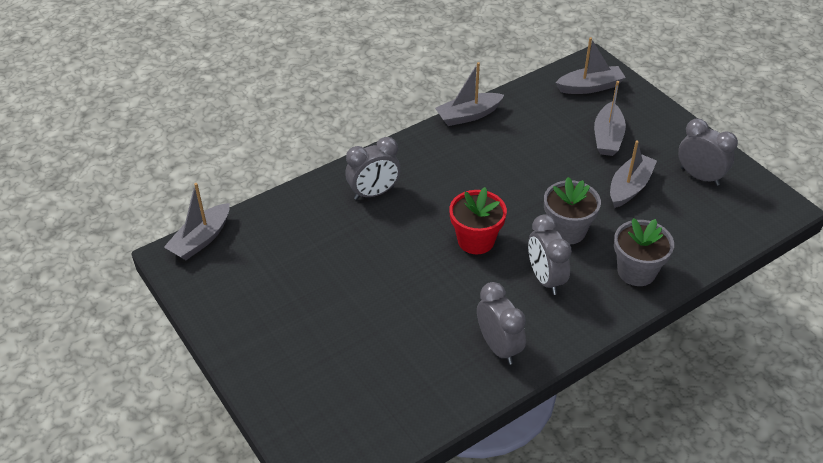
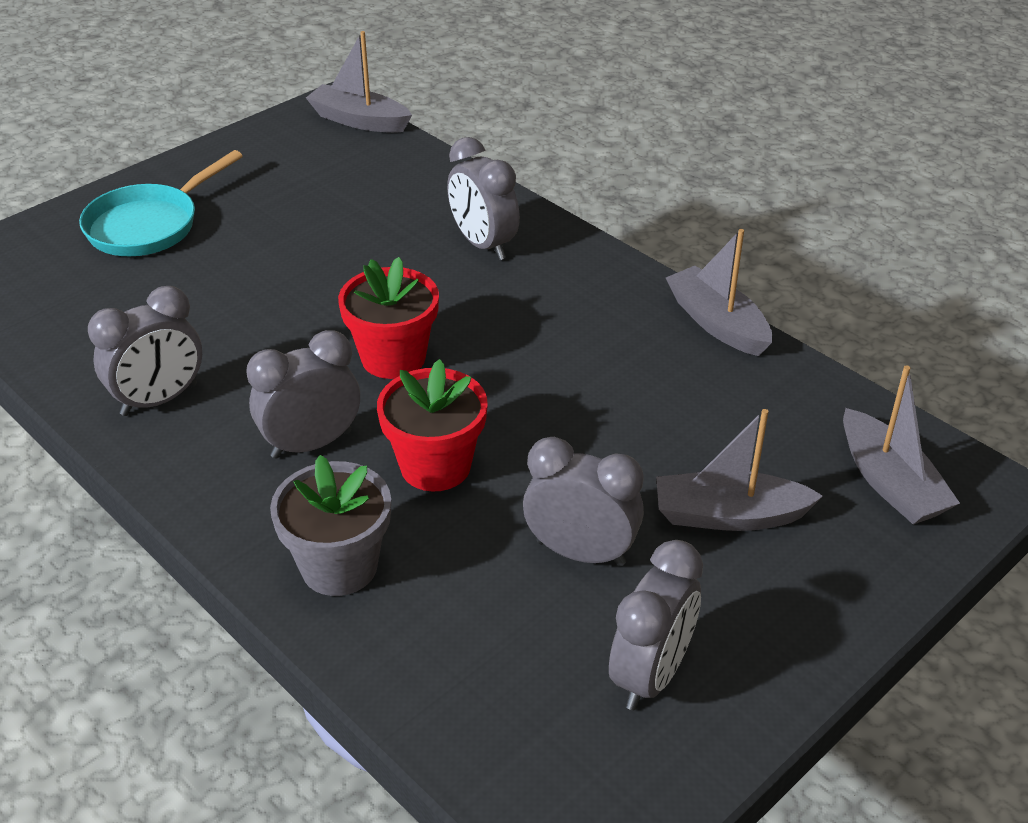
camera: 80 degrees right, 5 degrees down
(303, 358) = (149, 225): none -> turquoise pan
(567, 231) = (435, 466): grey flower pot -> red flower pot
(629, 187) = (580, 553): grey boat -> grey clock

